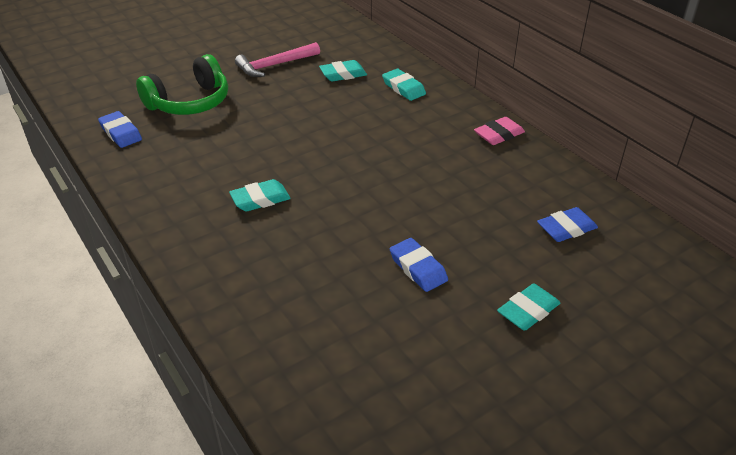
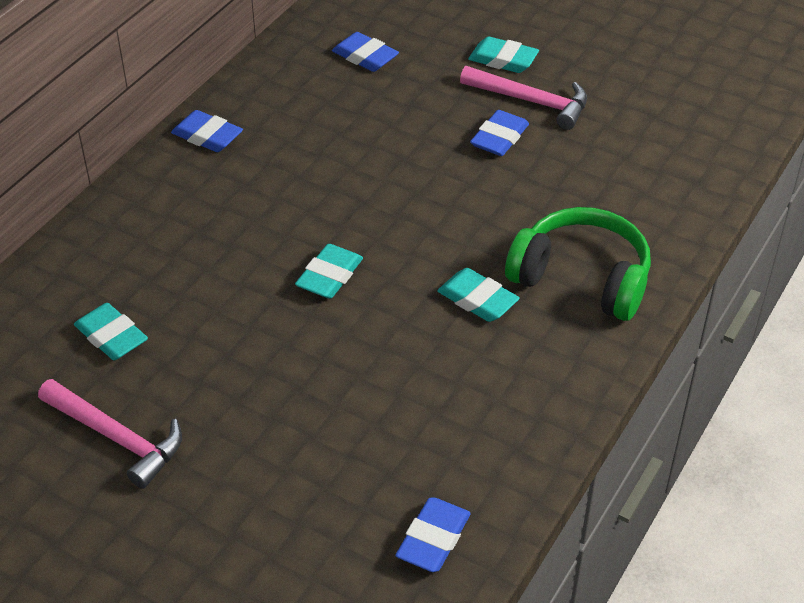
camera: 115 degrees left, 5 degrees up
(190, 102) = (296, 496): green headphones -> green headphones (581, 278)
(403, 88) = (125, 254): turquoise eraser -> turquoise eraser (329, 276)
(456, 306) = (531, 101): none -> pink hammer
(499, 135) = (207, 136): pink eraser -> blue eraser

